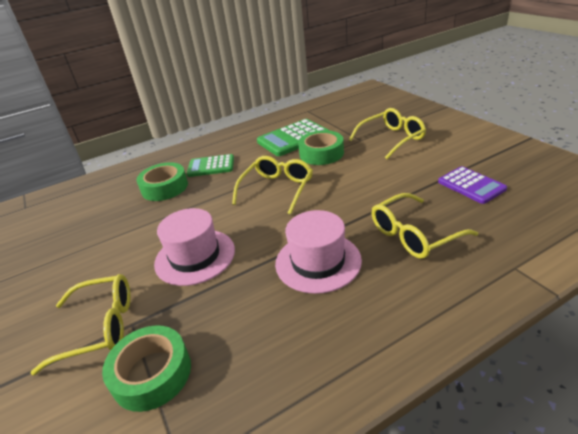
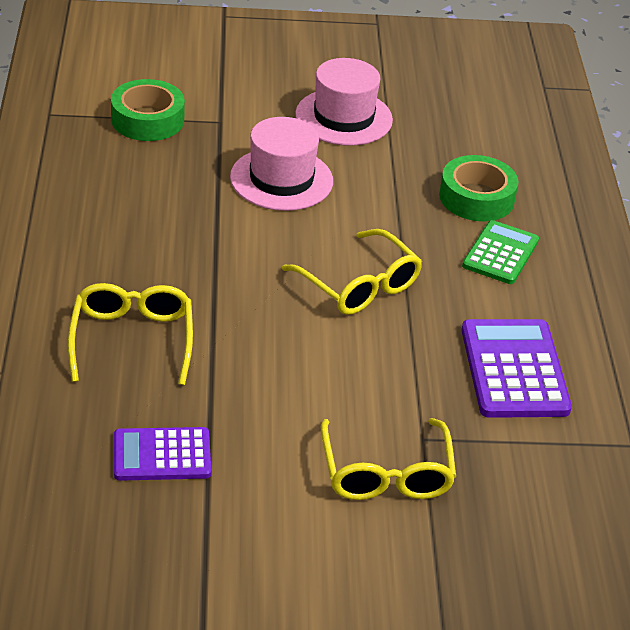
camera: 110 degrees right, 5 degrees up
(100, 327) = (235, 105): yellow glasses -> none
(293, 138) = (514, 370): green calculator -> purple calculator
(318, 262) = (173, 252): pink hat -> pink hat (343, 117)
(321, 153) = (421, 372): green tape -> none

